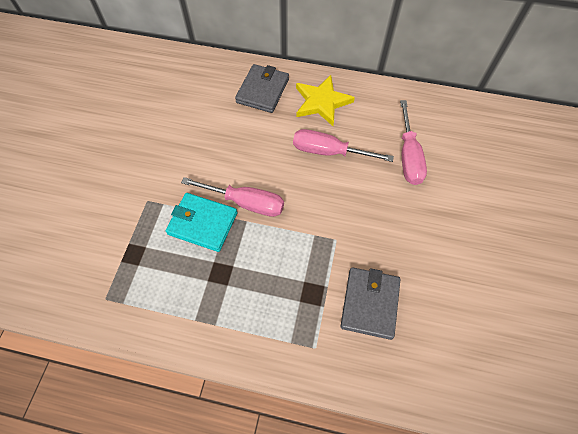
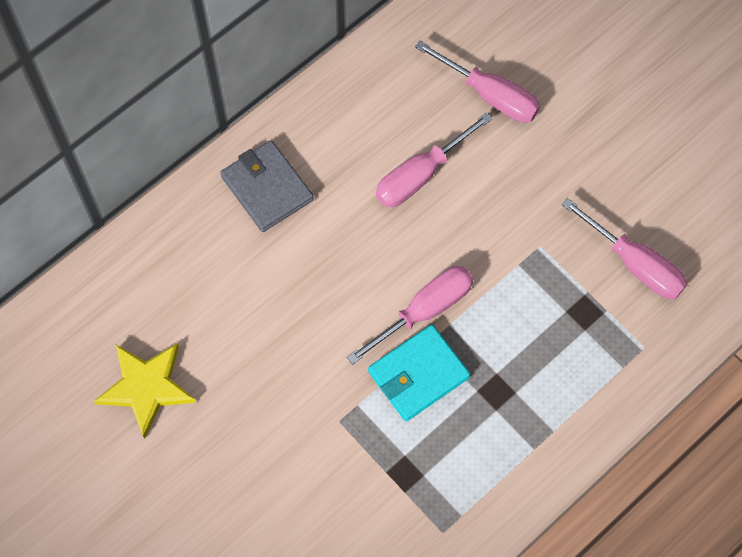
camera: 55 degrees left, 5 degrees up
(322, 102) = (340, 132): yellow star -> yellow star (146, 387)
(370, 303) = (634, 263): grey wallet -> pink screwdriver

